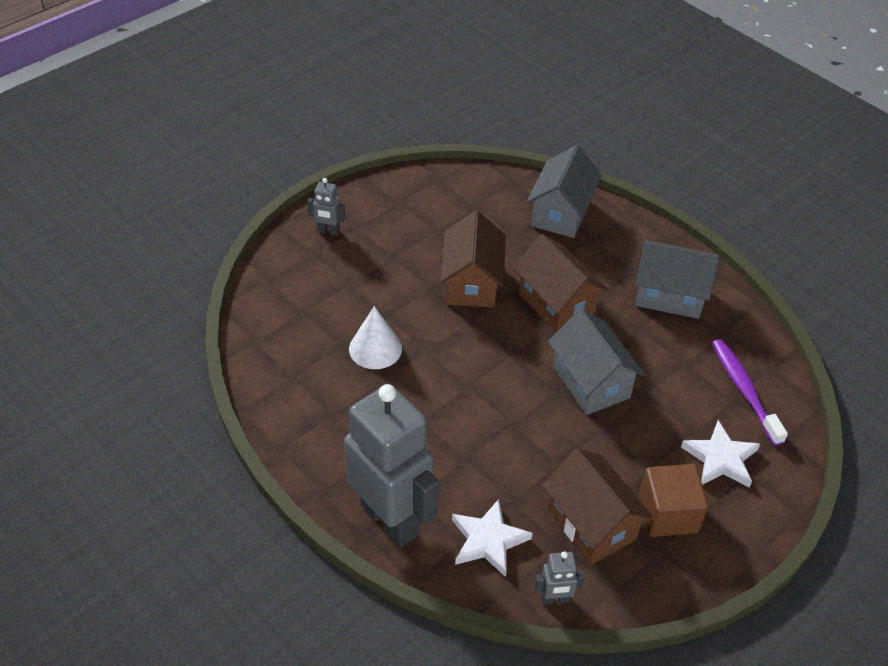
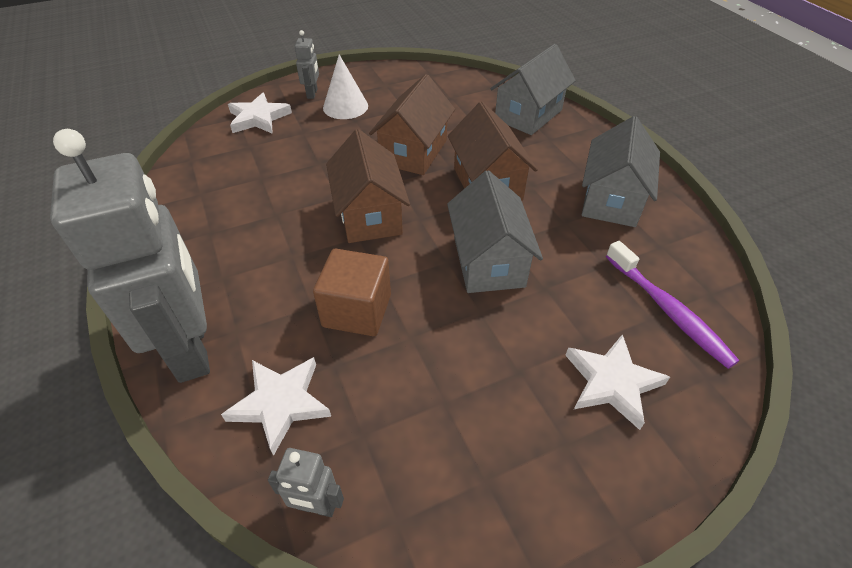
camera: 20 degrees right, 0 degrees up
(291, 275) = (258, 118): none -> white star
(328, 231) = (312, 94): grey robot -> grey robot turned 120 degrees counterclockwise
(375, 348) = (290, 186): white cone -> white cone (345, 106)
(591, 523) = (413, 418): brown house -> brown house (369, 215)
(668, 514) = (516, 434): brown cube -> brown cube (357, 310)
(669, 295) = (611, 200): grey house -> grey house turned 75 degrees clockwise
(744, 390) = (668, 310): purple toothbrush -> purple toothbrush turned 150 degrees clockwise

